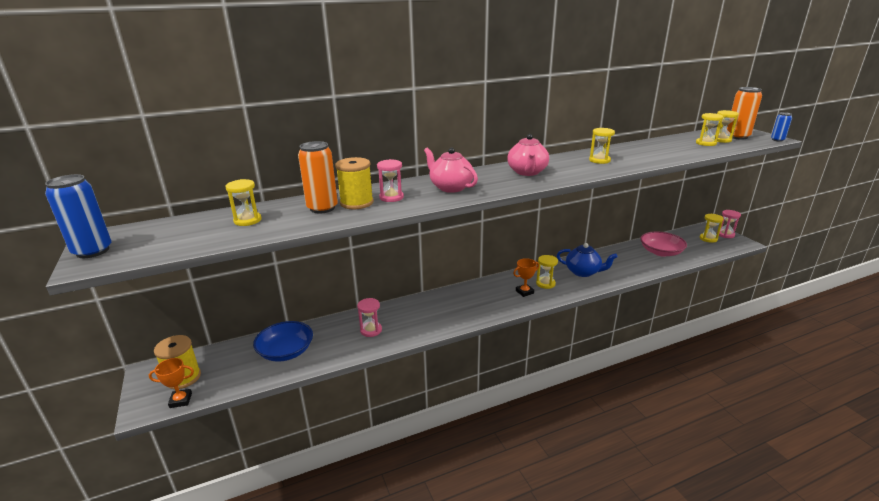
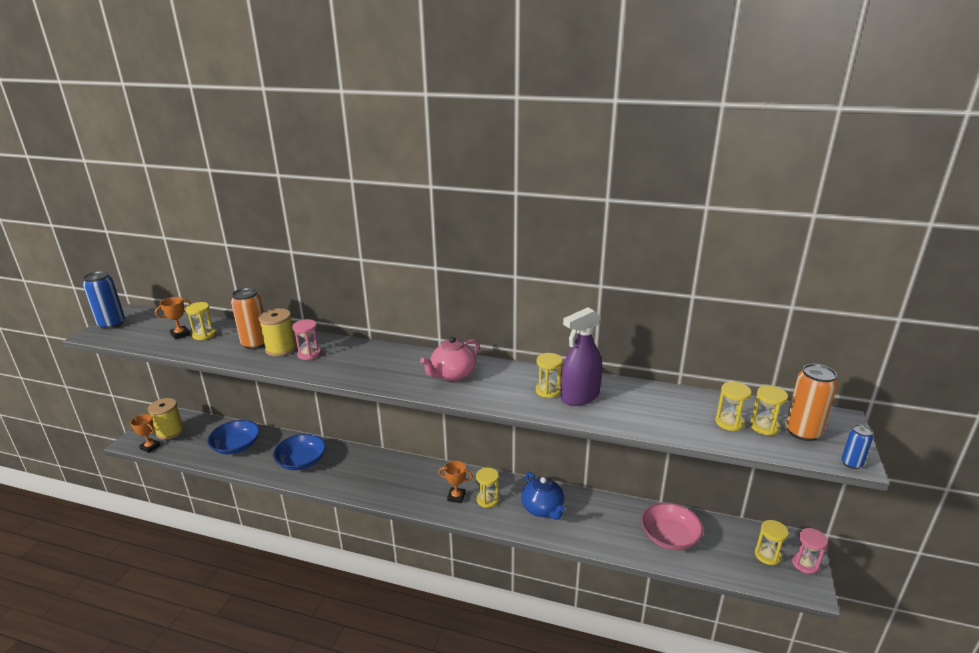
camera: 40 degrees right, 0 degrees up
(217, 229) = (180, 334): none -> orange trophy
(371, 330) = (301, 461): pink hourglass -> blue bowl
(450, 187) = (363, 363): pink teapot -> none
(621, 157) = (580, 397): none -> purple spray bottle

